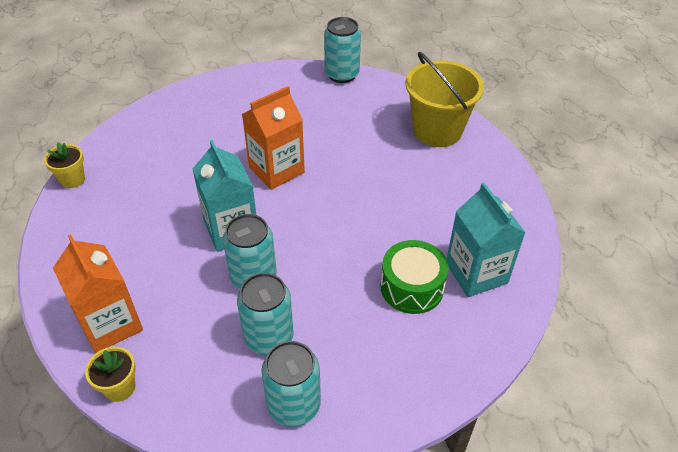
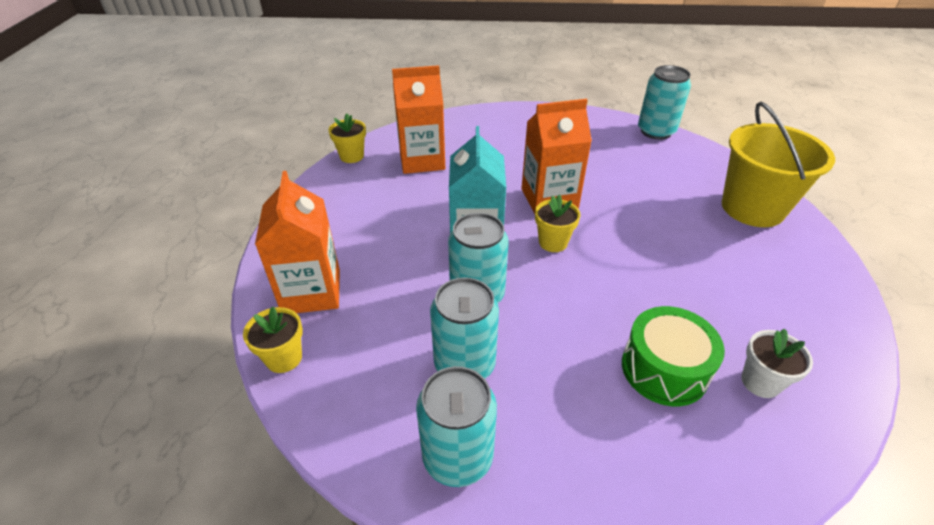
camera: 25 degrees right, 5 degrees down
(144, 164) = (422, 160): none -> orange carton
(295, 210) = (553, 242): none -> yellow flower pot
(476, 273) = (760, 382): turquoise carton -> white flower pot

